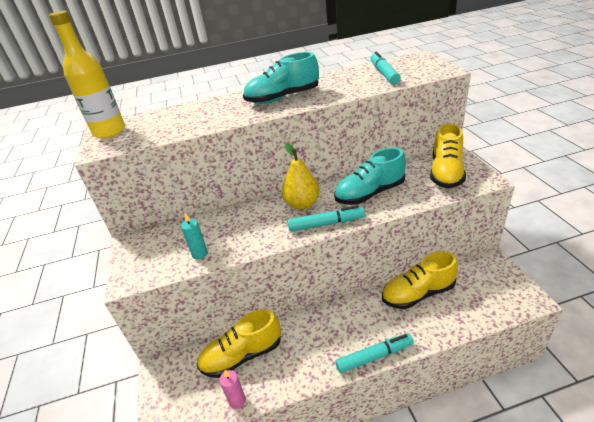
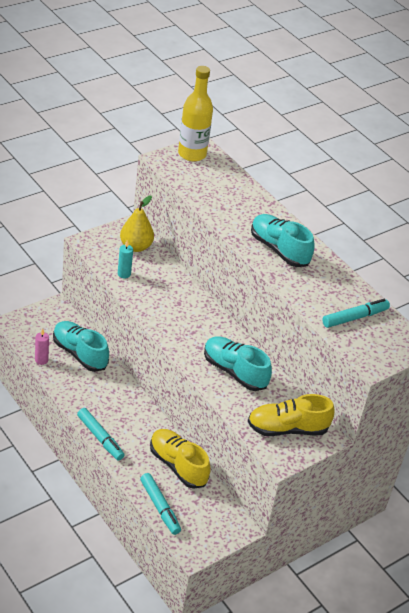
camera: 60 degrees right, 5 degrees up
(242, 355) = (80, 354): yellow shoe -> turquoise shoe
(302, 204) = (205, 325): yellow pear -> yellow pear (136, 246)
(325, 224) = (181, 345): turquoise marker -> turquoise marker (160, 507)

